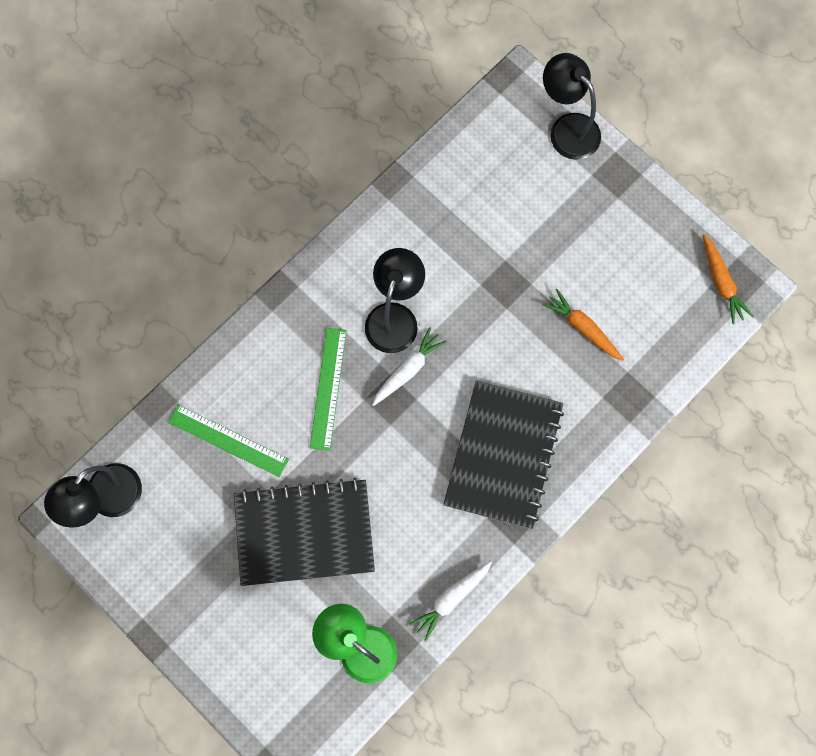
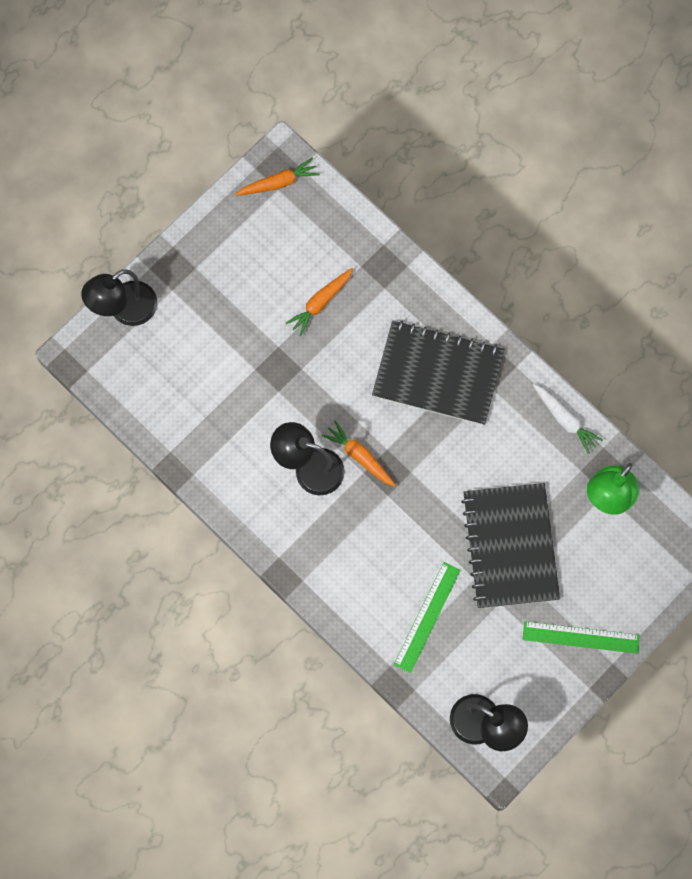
camera: 90 degrees left, 0 degrees up
(328, 388) = (377, 527): green ruler -> green ruler (581, 637)
(408, 369) = (359, 456): white carrot -> orange carrot

